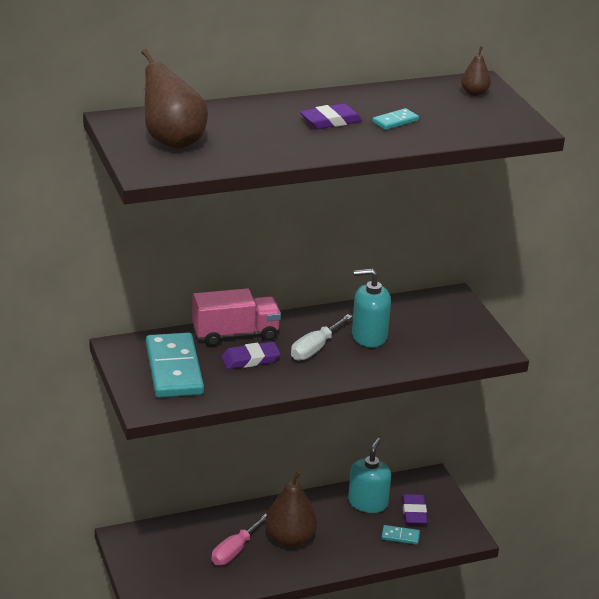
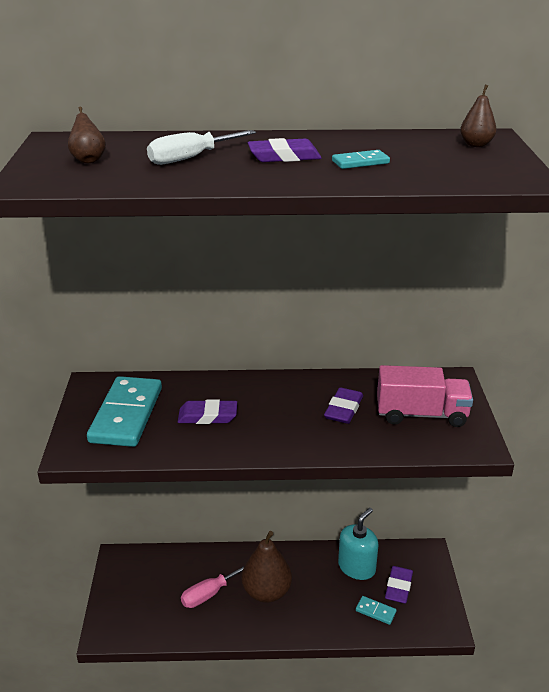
camera: 20 degrees right, 0 degrees up
(172, 141) = (88, 160): brown pear -> brown pear, size x0.50
(235, 334) = (209, 387): pink truck -> pink truck (421, 414)
(315, 348) = (280, 414): white screwdriver -> white screwdriver (190, 158)
(369, 336) = (343, 409): turquoise soap dispenser -> purple eraser

